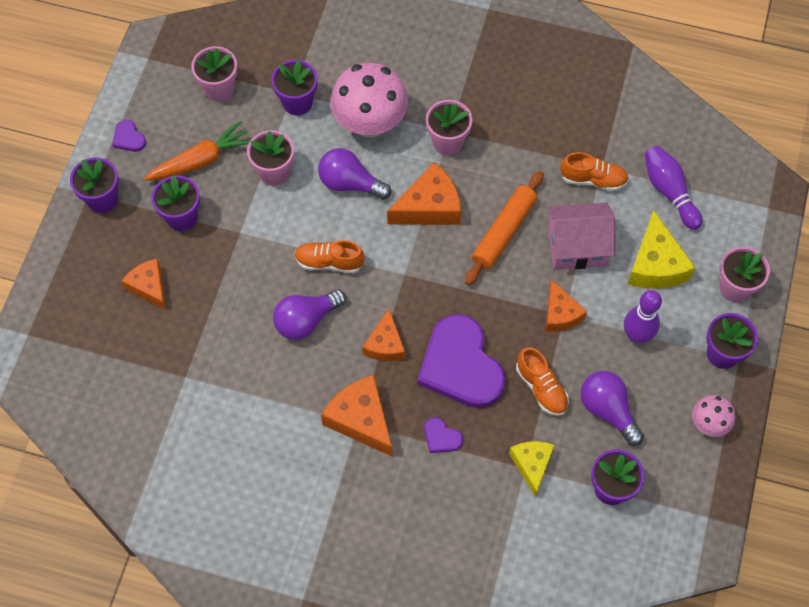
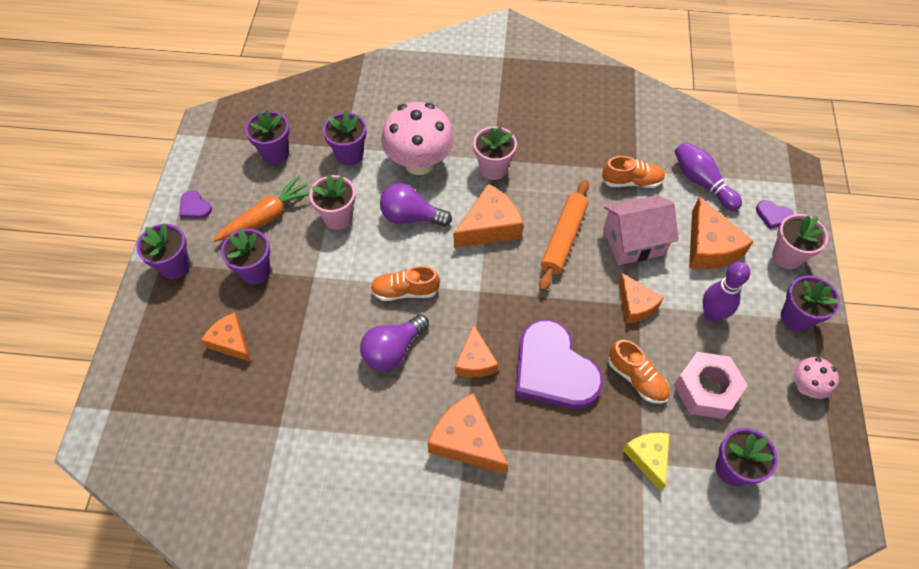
camera: 10 degrees left, 5 degrees down
(219, 89) = (275, 153): pink flower pot -> purple flower pot
(441, 437) = (551, 445): purple heart -> purple heart (773, 215)
(607, 410) = (706, 389): purple light bulb -> pink nut
(655, 264) = (709, 246): yellow cheese -> orange cheese

